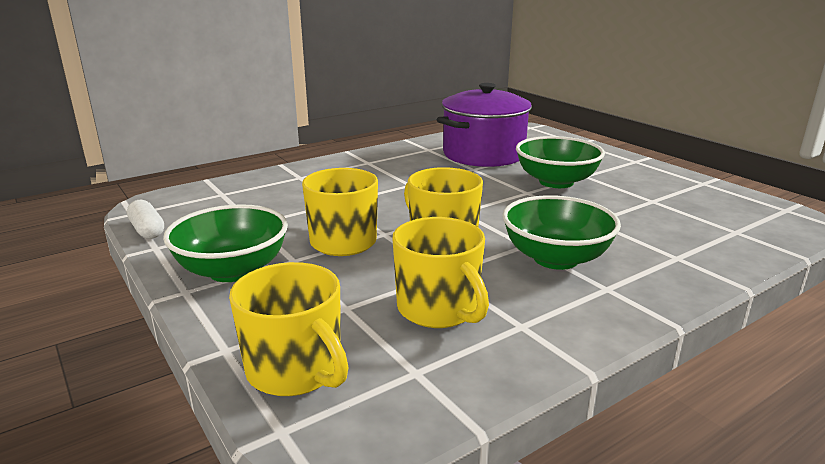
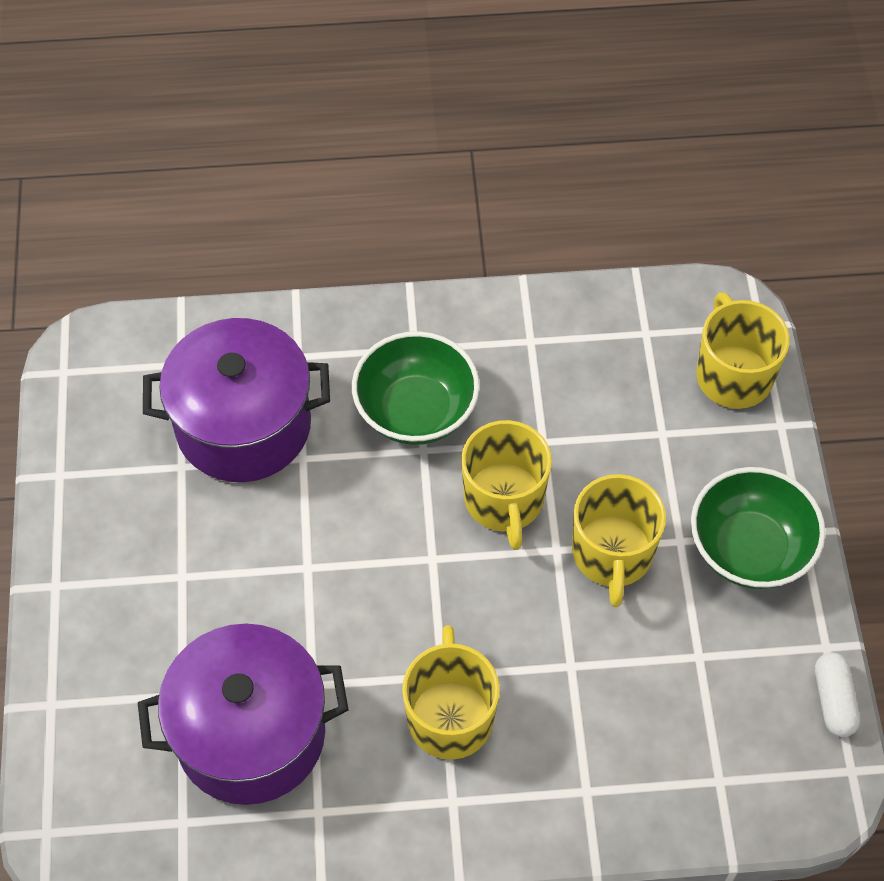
camera: 150 degrees left, 35 degrees up
(439, 309) = (583, 391): yellow mug -> yellow mug (450, 716)
(556, 182) = (241, 576): green bowl -> none
(650, 221) = (243, 425): none -> purple pot

